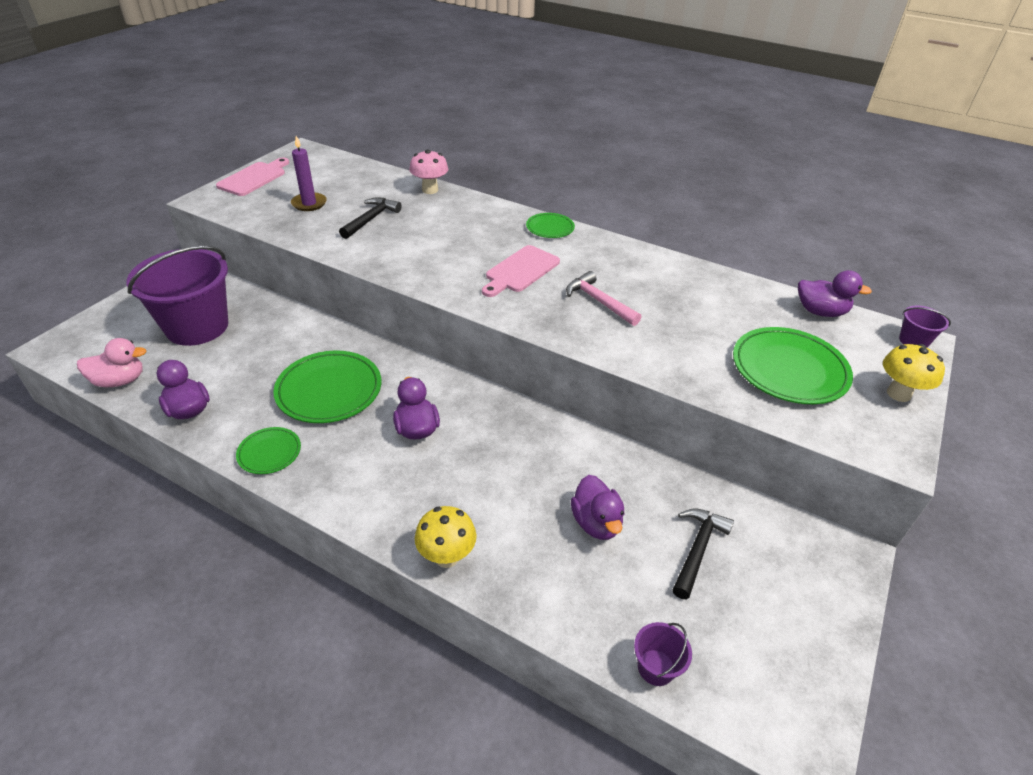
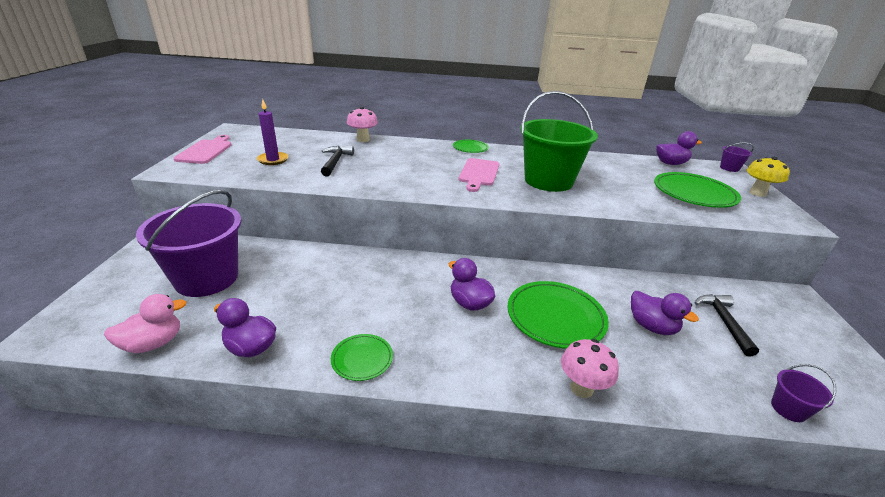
camera: 25 degrees left, 10 degrees down
(329, 390) = (373, 296): green plate -> green plate (555, 317)
(447, 557) = (581, 388): yellow mushroom -> pink mushroom
(599, 301) = (548, 181): pink hammer -> green bucket

